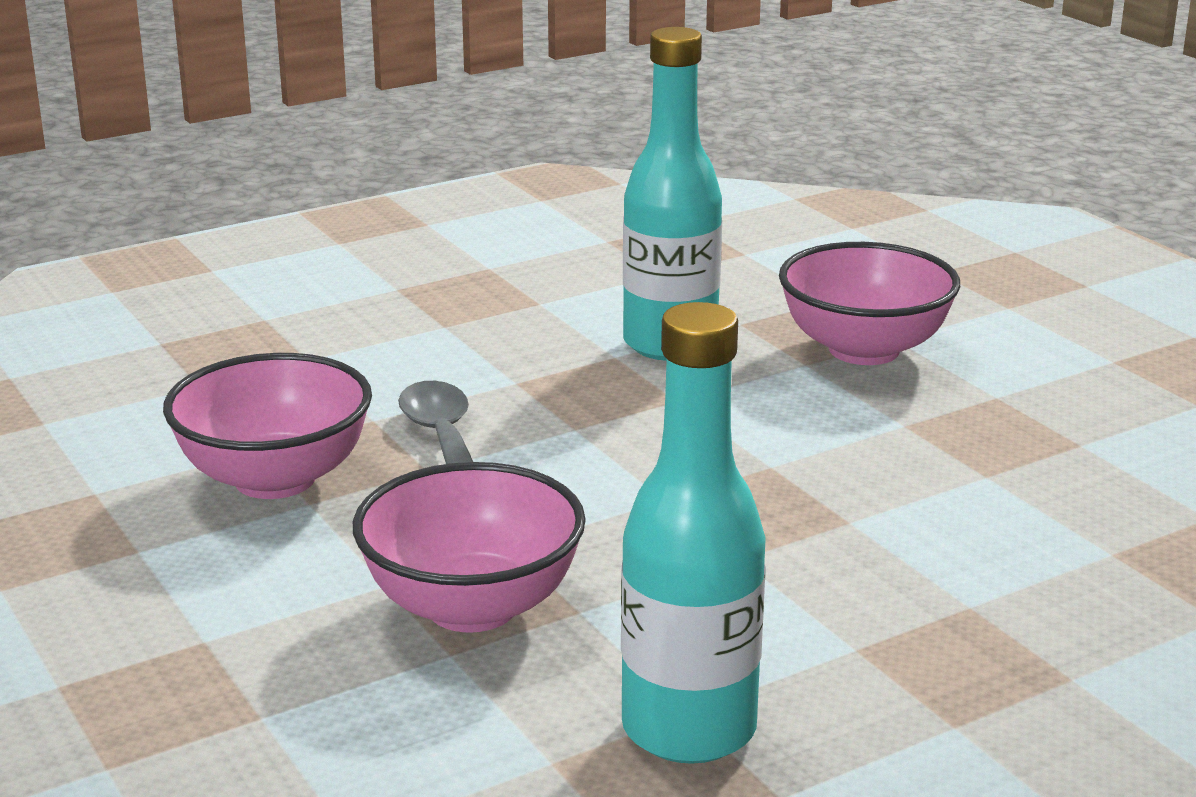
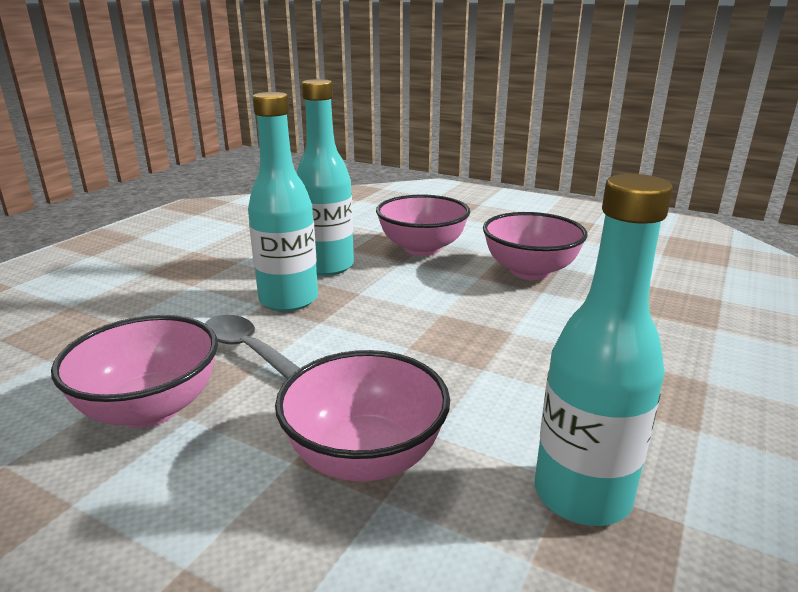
camera: 30 degrees left, 0 degrees up
(560, 384) = (288, 300): none -> turquoise bottle
(1010, 437) = (530, 271): none -> pink bowl

